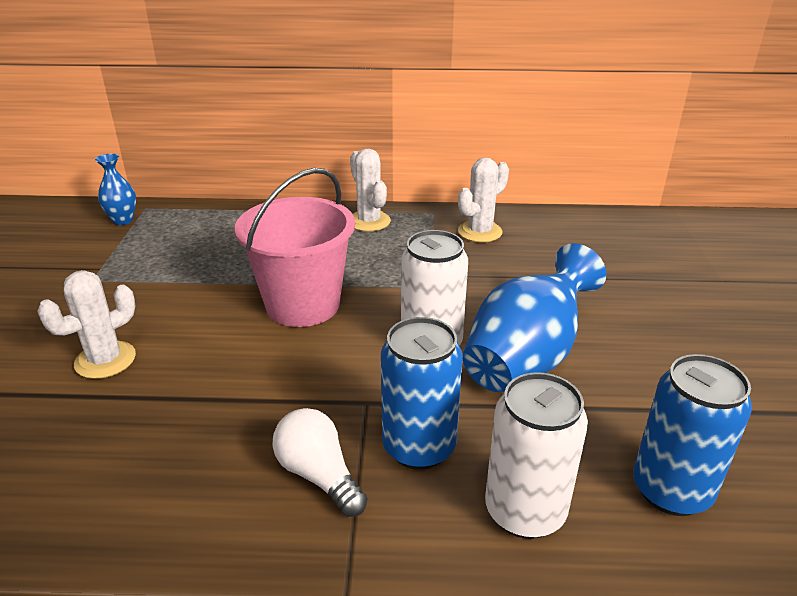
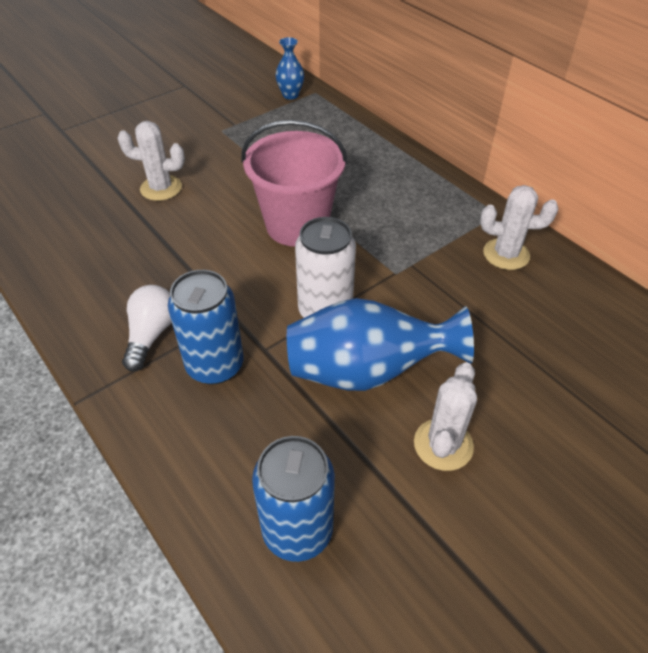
camera: 50 degrees right, 15 degrees up
(369, 221) = (436, 190): white cactus -> white cactus (443, 444)
(525, 511) = (204, 451): white can -> none

